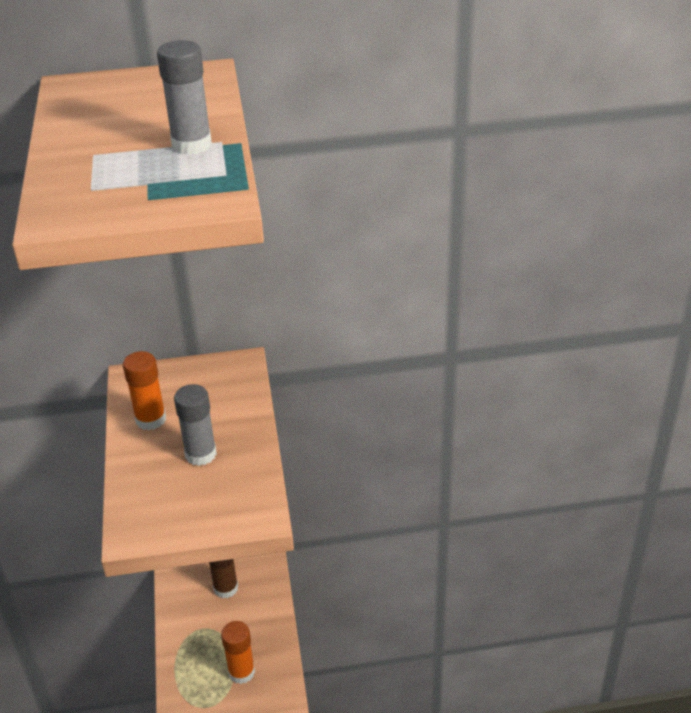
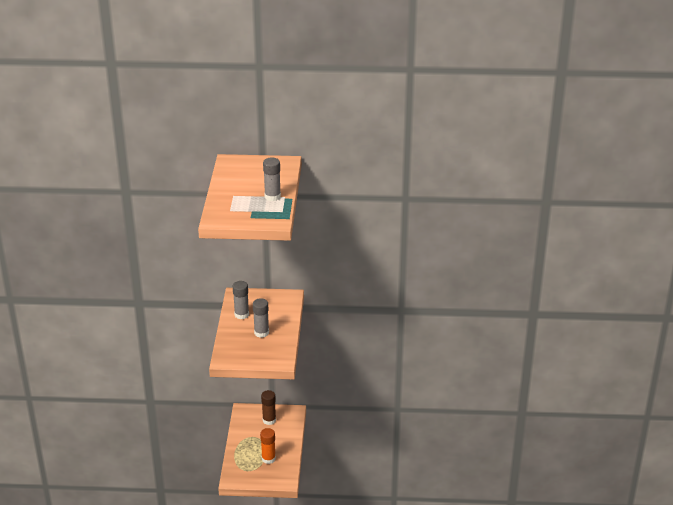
camera: 10 degrees right, 5 degrees down
(151, 419) = (241, 314): orange glue stick -> grey glue stick

